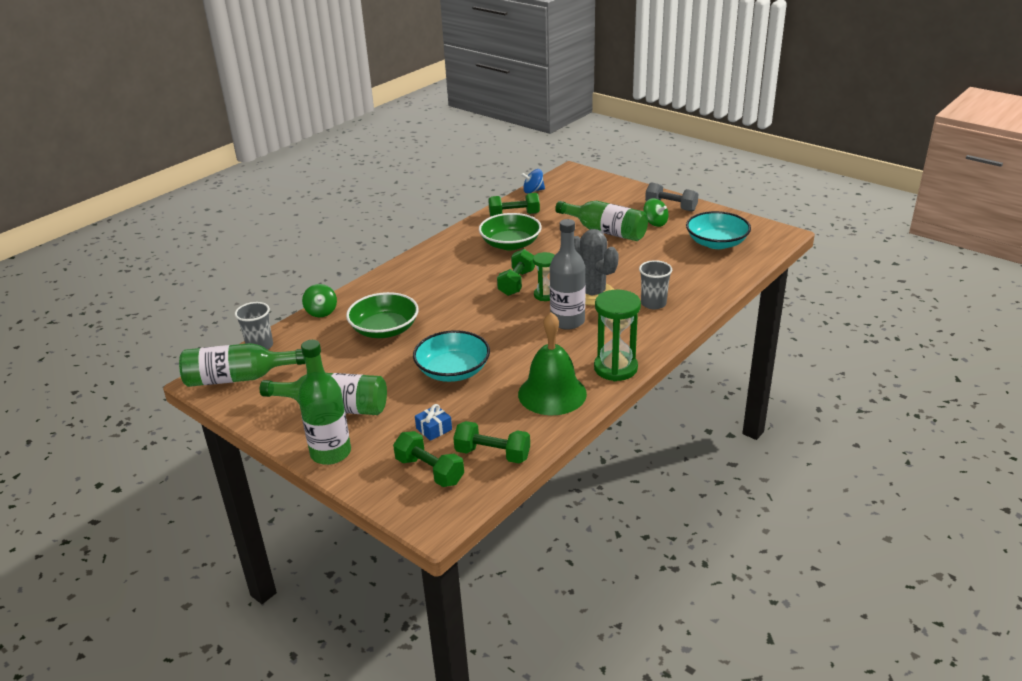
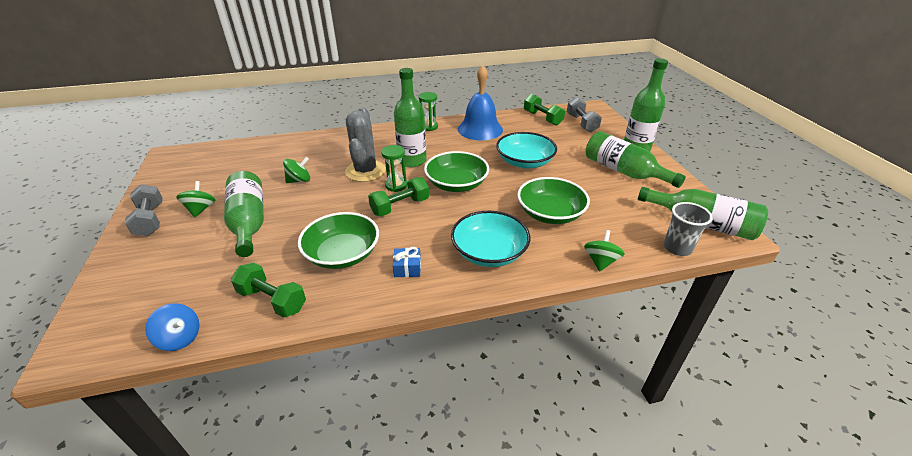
camera: 145 degrees left, 5 degrees up
(429, 471) = (581, 123): green dumbbell -> grey dumbbell
(434, 429) = (564, 138): blue gift -> blue gift (407, 268)
(494, 319) = (456, 184): none -> green bowl
(552, 393) = (480, 129): green bell -> blue bell
(567, 321) = (412, 161): grey bottle -> green bottle
(615, 368) = (429, 127): green hourglass -> green hourglass, size x0.61
(631, 264) = (299, 180): none -> green spinning top
(653, 303) = (344, 148): grey cup -> none
(716, 243) = (215, 168): turquoise bowl -> turquoise bowl (489, 252)

